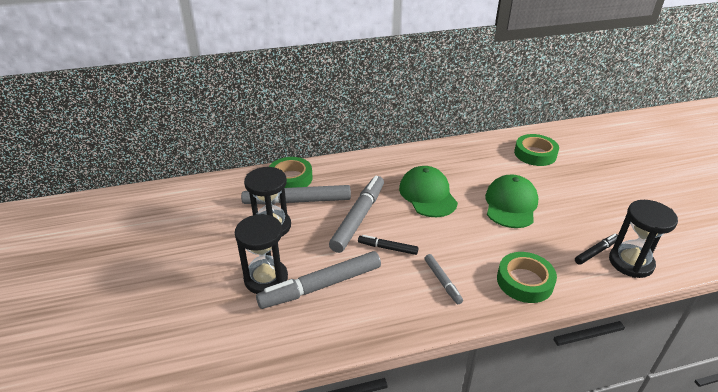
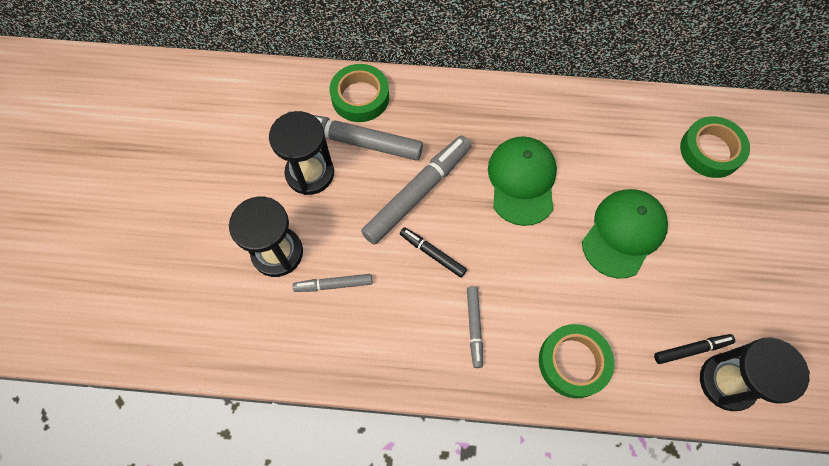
camera: 20 degrees right, 30 degrees up
(321, 286) = (333, 285): grey marker -> grey marker, size x0.51

